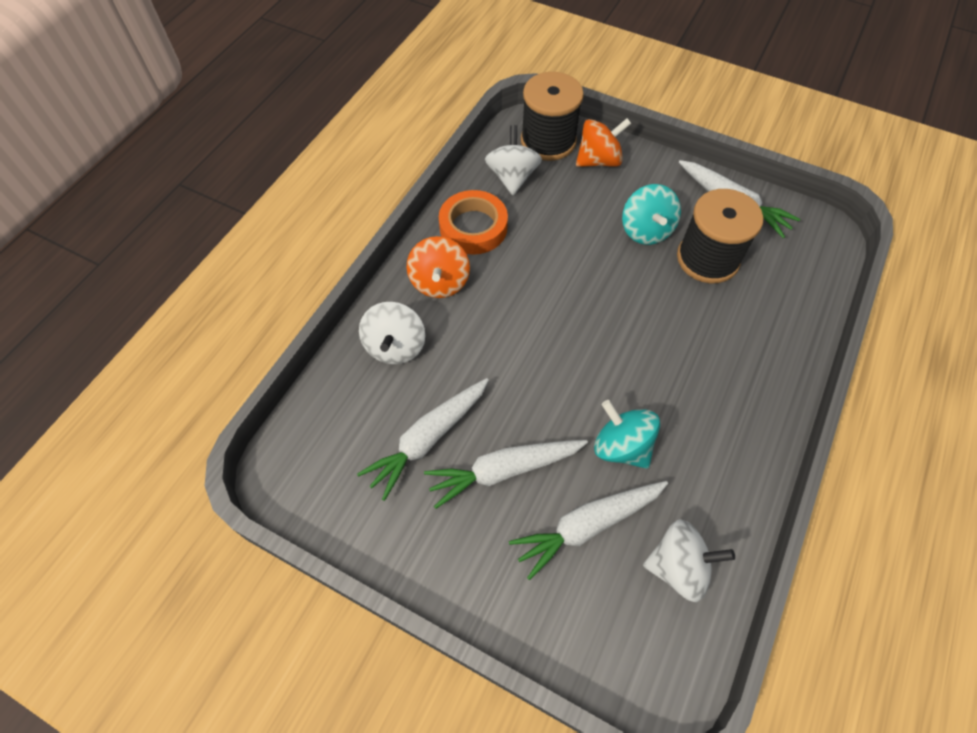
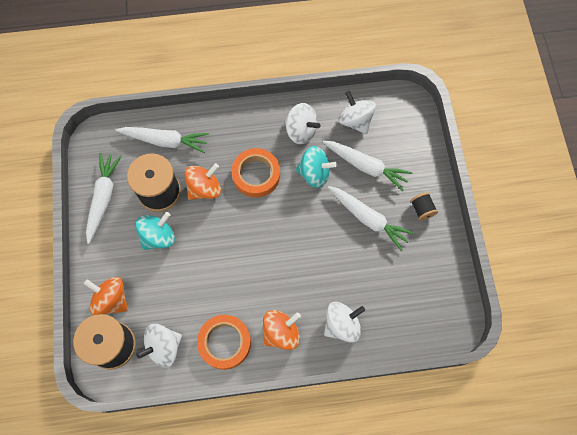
camera: 125 degrees left, 10 degrees up
(428, 439) = (380, 266): white carrot -> white carrot (165, 141)
(463, 557) = (422, 209): none -> black spool
(621, 446) = (314, 173): turquoise spinning top -> turquoise spinning top turned 90 degrees counterclockwise
(666, 373) = (256, 175): none -> orange tape
(682, 305) = (204, 188): none -> orange spinning top
(705, 473) = (301, 131): none -> white spinning top

